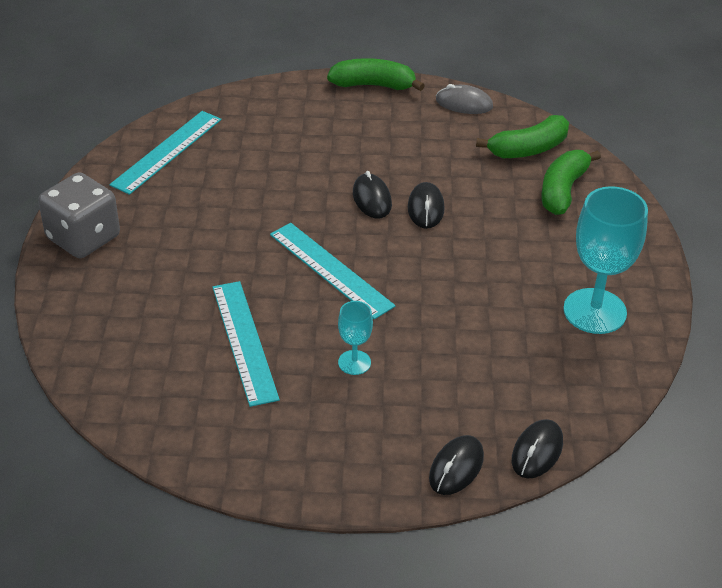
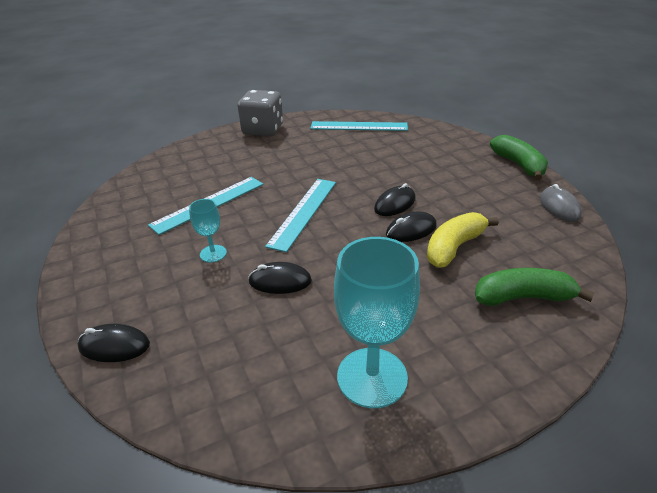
camera: 65 degrees right, 5 degrees down
(472, 195) = (454, 247): none -> yellow banana
(528, 149) = (551, 258): green banana -> none
(537, 451) = (150, 396): black mouse -> black mouse (280, 281)

